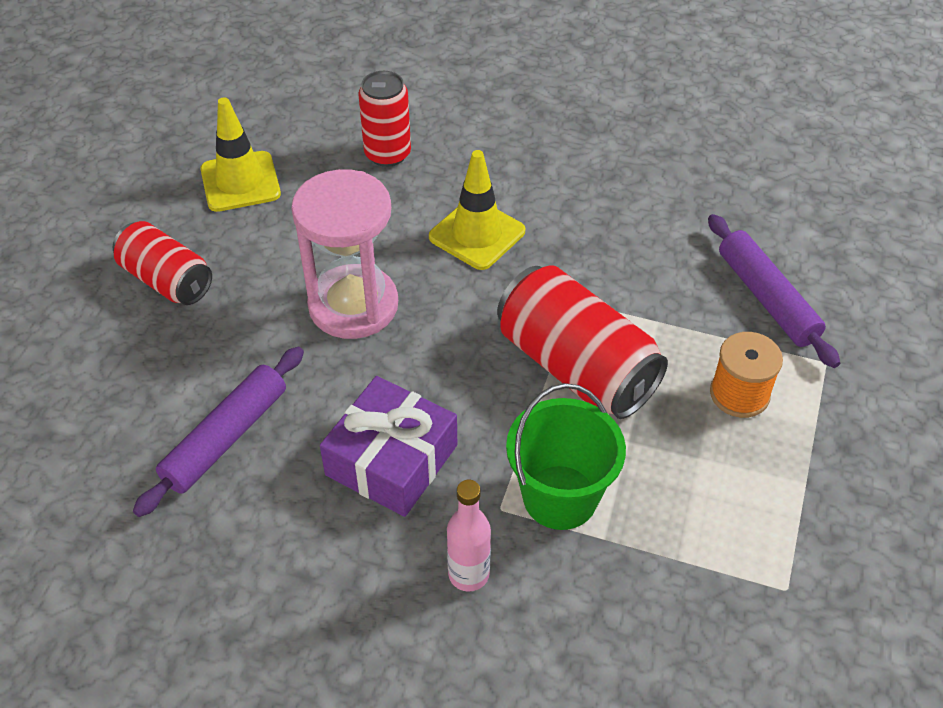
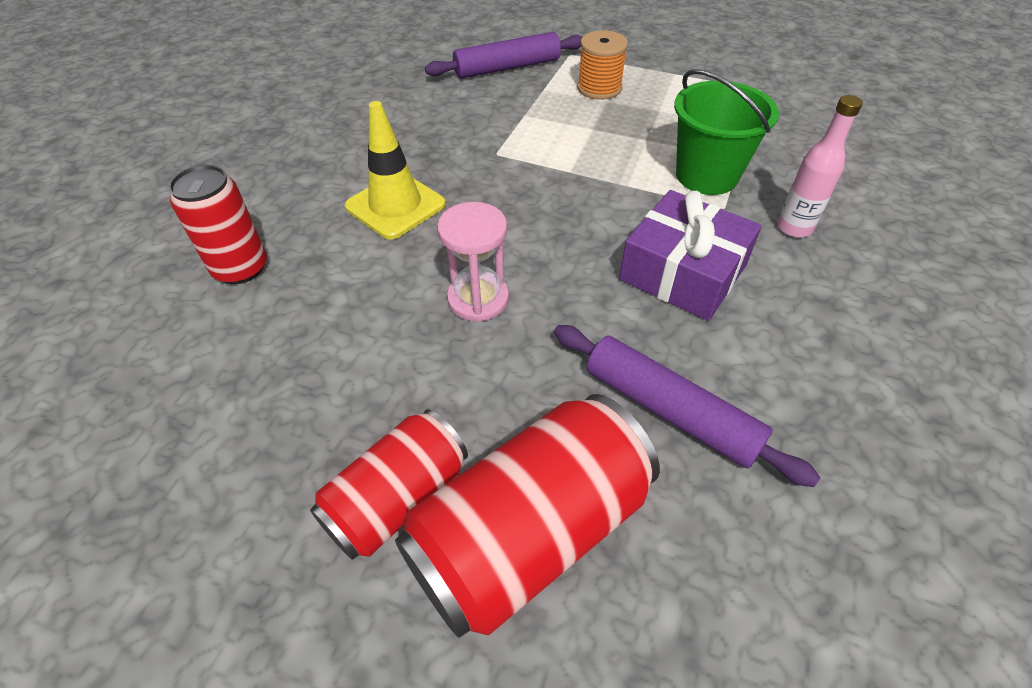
camera: 85 degrees left, 0 degrees up
(240, 182) = (224, 417): yellow traffic cone -> none
(353, 305) = (478, 299): pink hourglass -> pink hourglass, size x0.61
(576, 367) = (571, 158): red can -> red can (530, 533)

